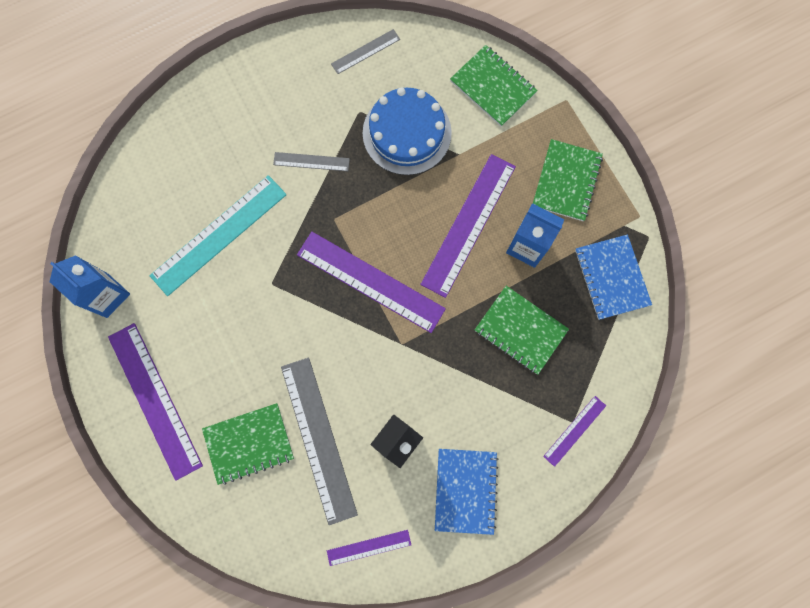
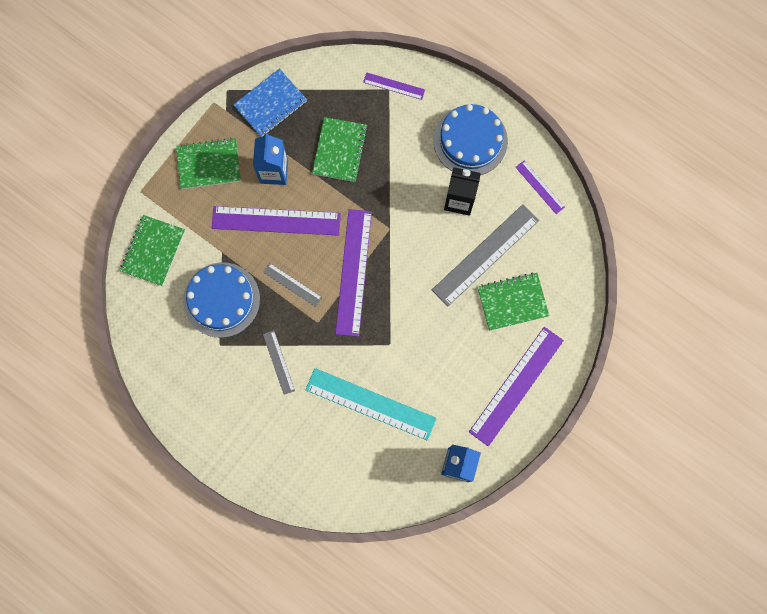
camera: 115 degrees left, 0 degrees up
(249, 443) = (512, 302): green notebook -> green notebook turned 60 degrees counterclockwise
(365, 51) = (164, 365): grey ruler -> grey ruler (292, 285)
(465, 490) = (470, 140): blue notebook -> blue cake

